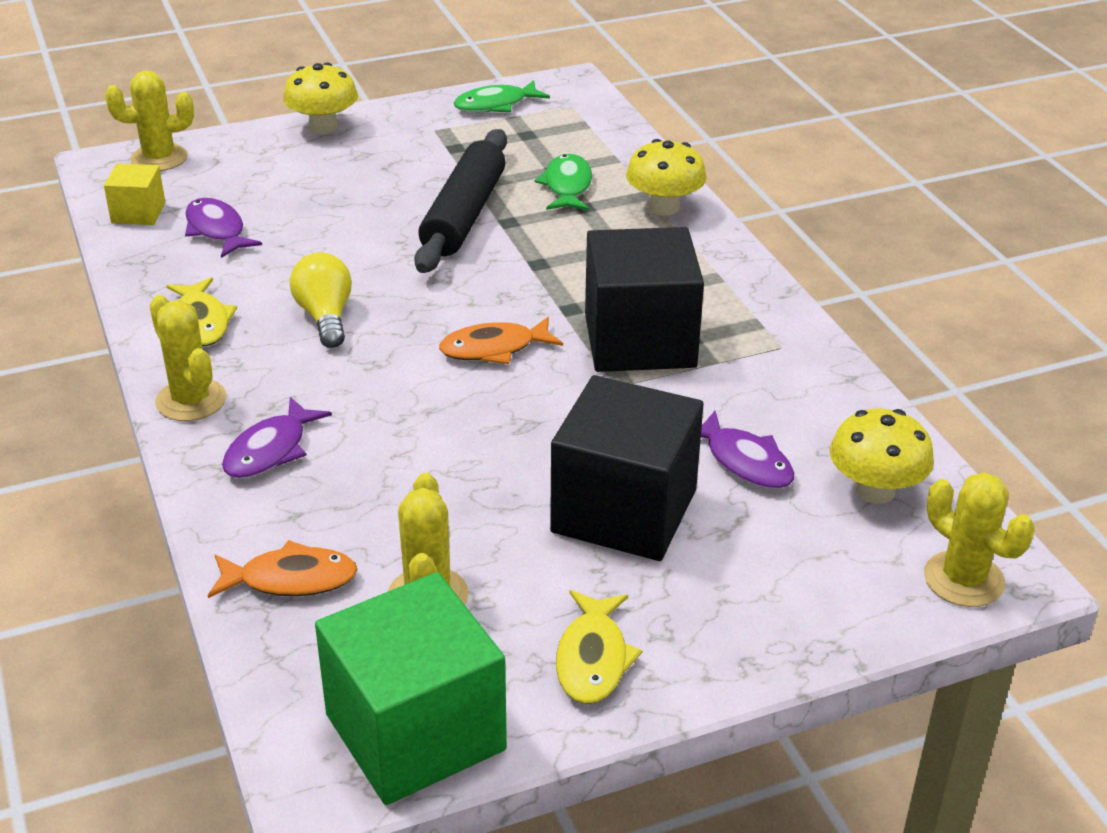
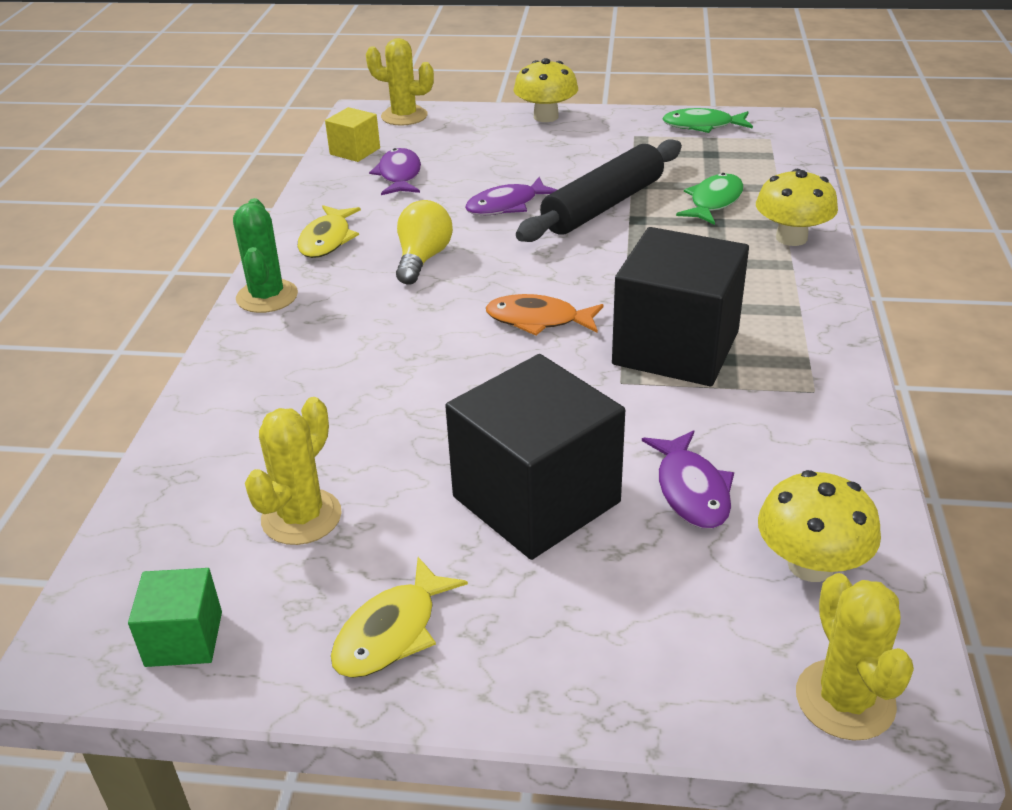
camera: 30 degrees right, 0 degrees up
(191, 400) = (267, 296): yellow cactus -> green cactus
(270, 450) = (289, 352): purple fish -> purple fish (507, 205)
(290, 579) = (209, 463): orange fish -> none
(415, 732) = (184, 639): green cube -> green cube, size x0.48

